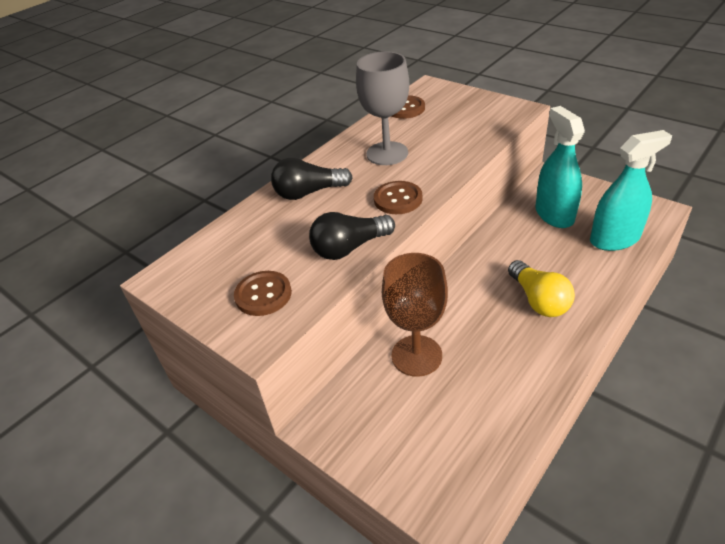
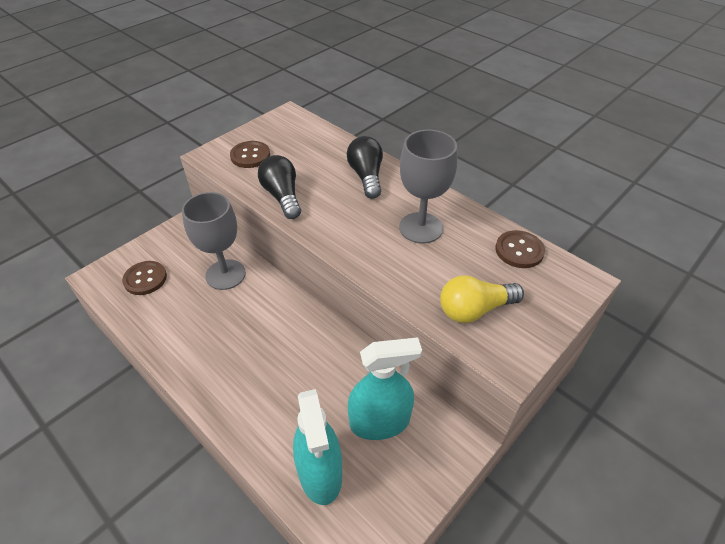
camera: 90 degrees right, 5 degrees up
(398, 199) = (339, 228): brown button -> brown button (145, 279)
(416, 355) = (225, 274): brown goblet -> grey goblet
(538, 300) = (252, 369): yellow light bulb -> yellow light bulb (474, 309)

